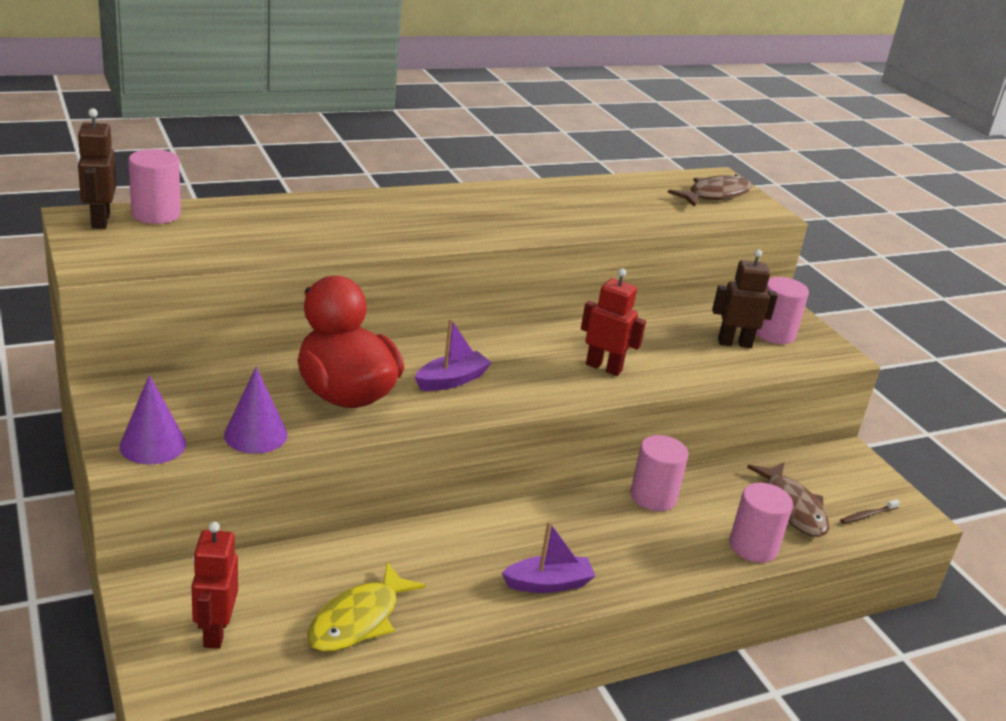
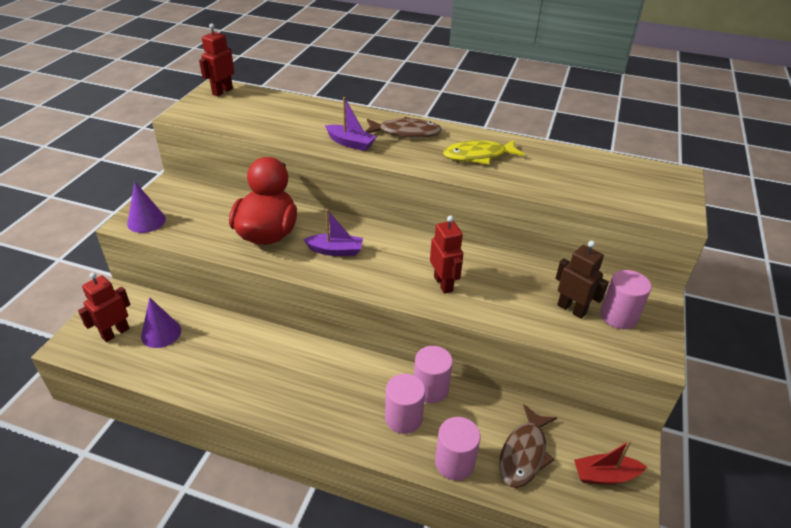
camera: 45 degrees right, 10 degrees up
(100, 221) = (222, 91): brown robot -> red robot
(156, 214) = (253, 95): pink cylinder -> pink cylinder (403, 418)
(255, 435) = (194, 237): purple cone -> purple cone (161, 333)
(359, 619) = (177, 365): yellow fish -> yellow fish (478, 156)
(548, 584) = (293, 405): purple boat -> purple boat (350, 143)
(715, 195) = (649, 187): brown fish -> brown fish (405, 132)
(863, 490) = (605, 475): none -> red boat
(868, 515) = (581, 496): brown toothbrush -> none

